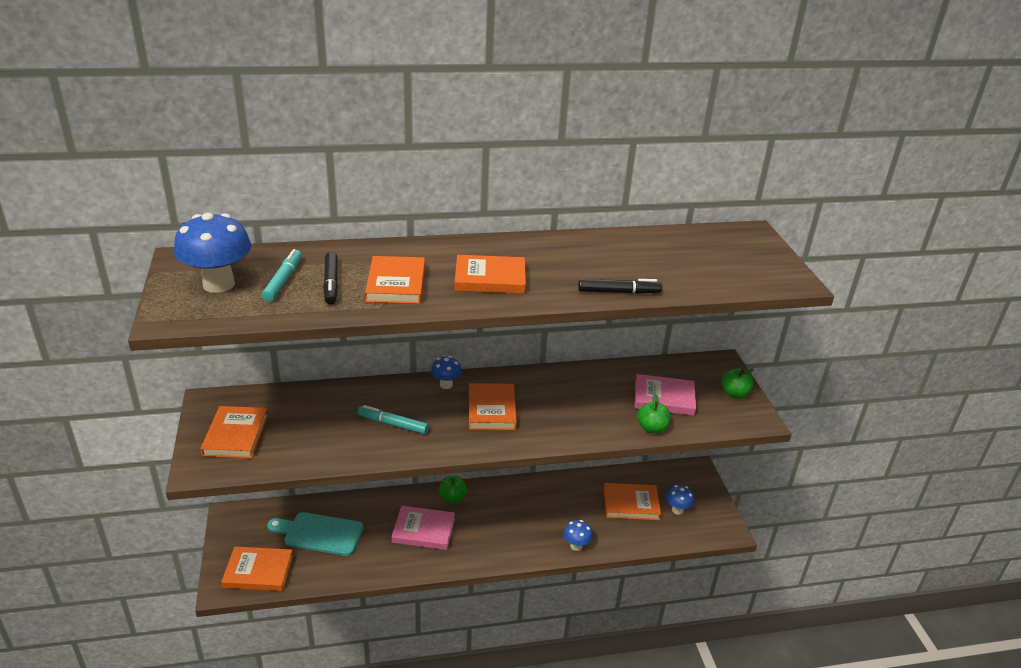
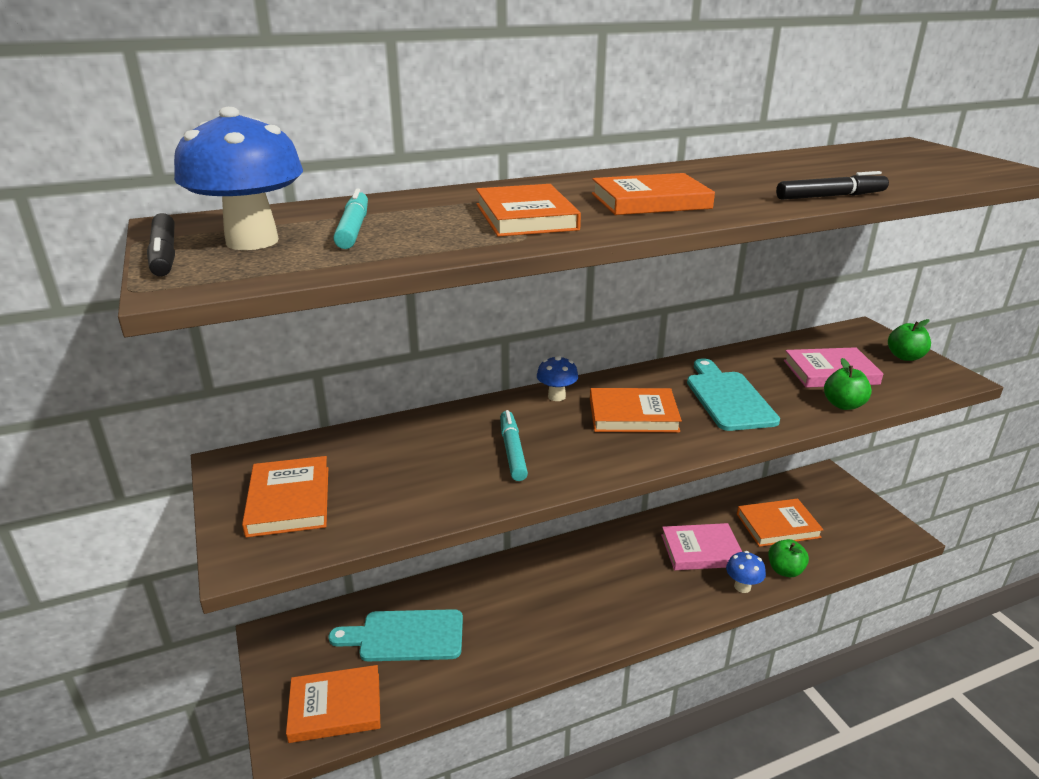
camera: 10 degrees left, 5 degrees down
(331, 283) = (429, 225): black marker -> black marker (164, 255)
(393, 424) = (512, 451): turquoise marker -> turquoise marker turned 75 degrees clockwise
(423, 530) = (543, 605): pink book -> pink book (701, 550)
(452, 498) = (562, 557): green apple -> green apple (785, 570)
(492, 410) = (633, 415): orange book -> orange book turned 75 degrees counterclockwise
(570, 407) = (728, 398): none -> turquoise cutting board
(677, 510) = (833, 522): blue mushroom -> none

